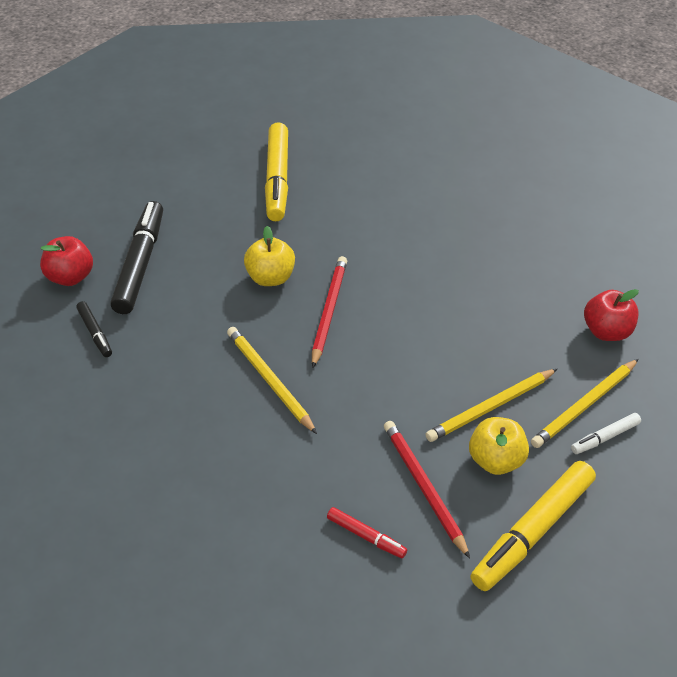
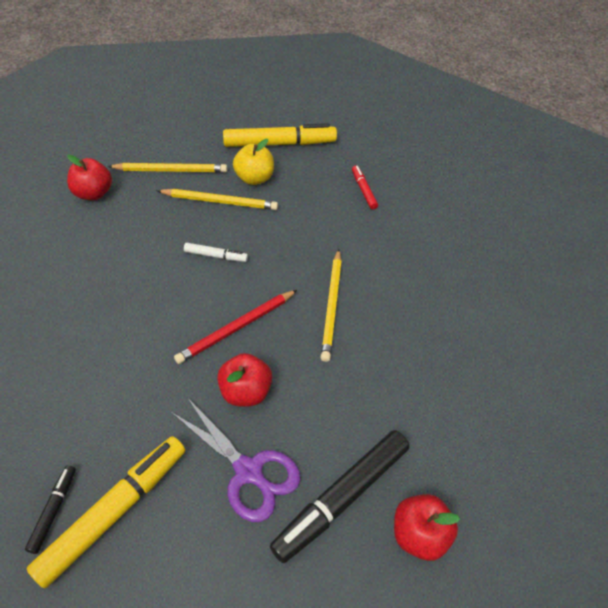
camera: 140 degrees left, 5 degrees up
(95, 333) = (434, 444): black marker -> black marker (53, 510)
(217, 240) = (248, 471): none -> purple scissors
(270, 278) = (246, 392): yellow apple -> red apple
(423, 487) = (308, 191): red pencil -> none
(604, 437) = (185, 152): white marker -> white marker (216, 256)

